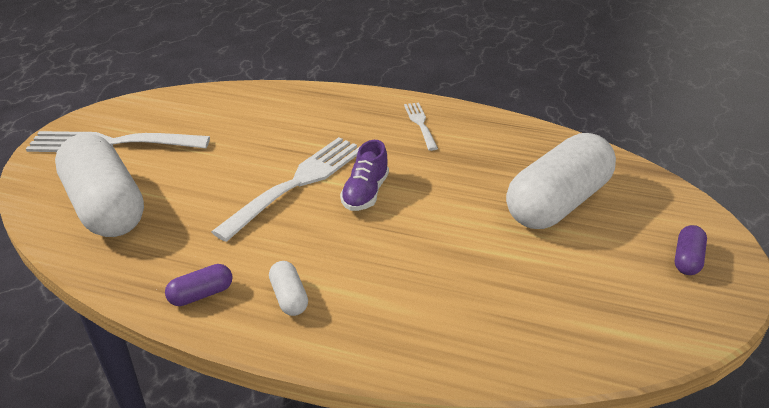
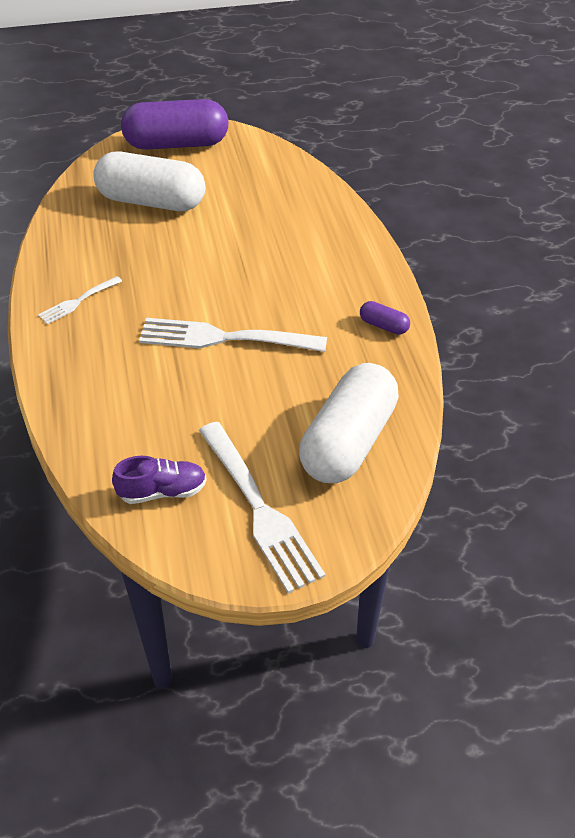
camera: 120 degrees left, 10 degrees up
(289, 297) = (349, 285): white capsule -> none
(365, 193) = (209, 295): purple shoe -> purple shoe (162, 491)
(687, 259) = (176, 144): purple capsule -> purple capsule, size x2.44

